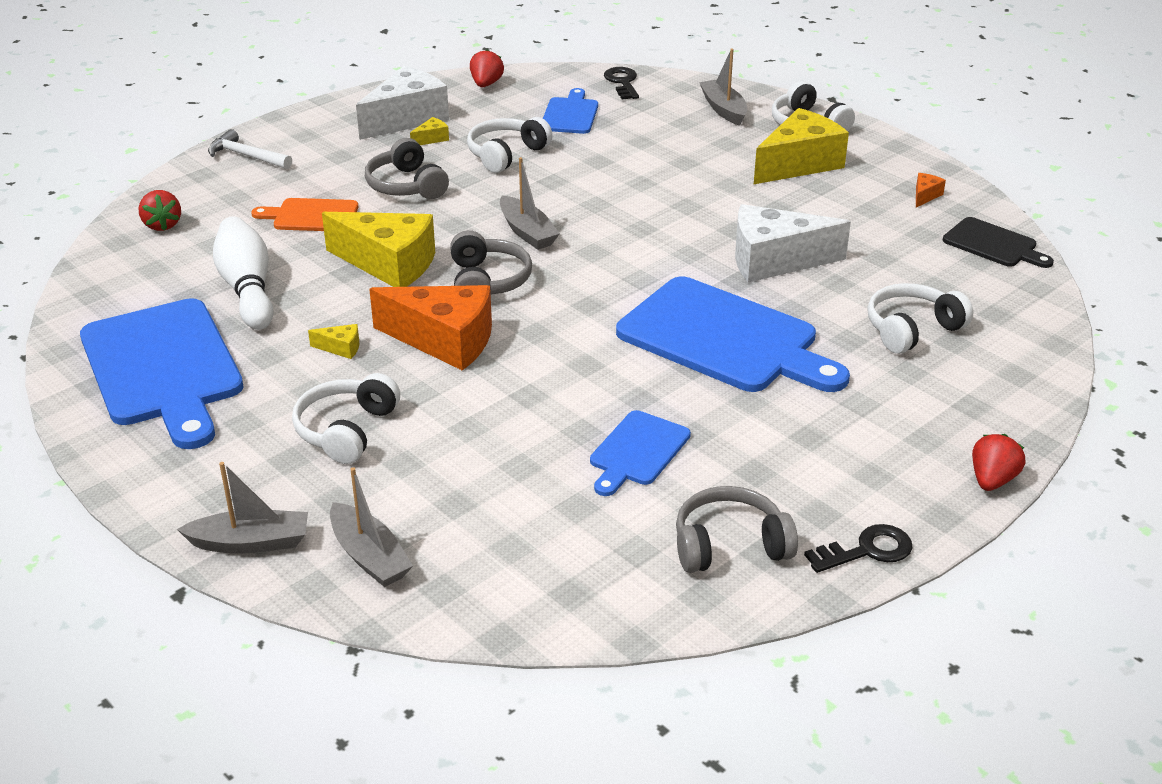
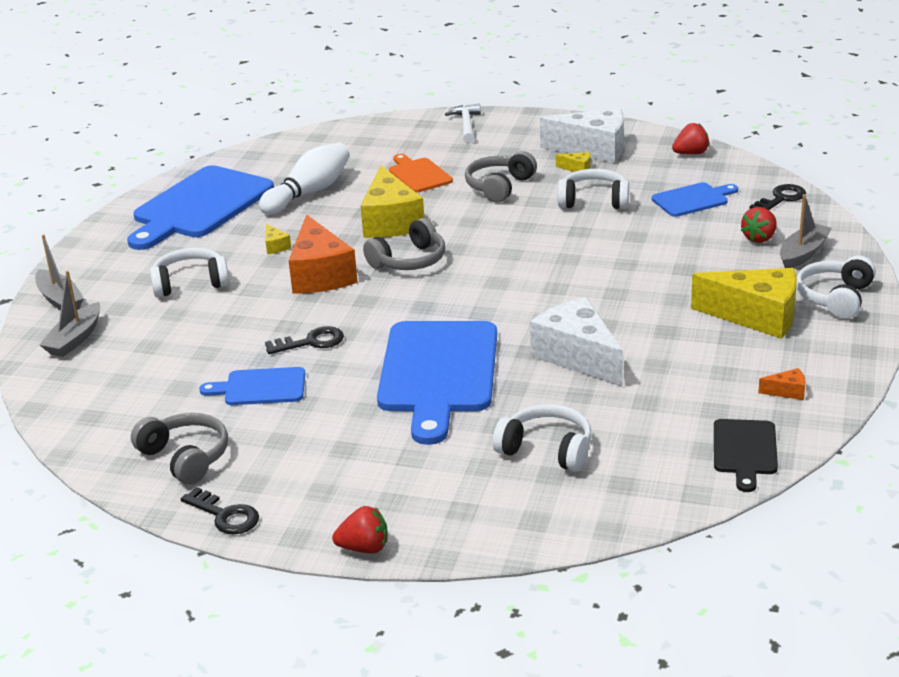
camera: 60 degrees right, 5 degrees down
(162, 225) = (350, 139): red strawberry -> red strawberry (759, 238)
(527, 232) = (492, 249): grey boat -> none
(581, 391) = (311, 342): none -> black key

